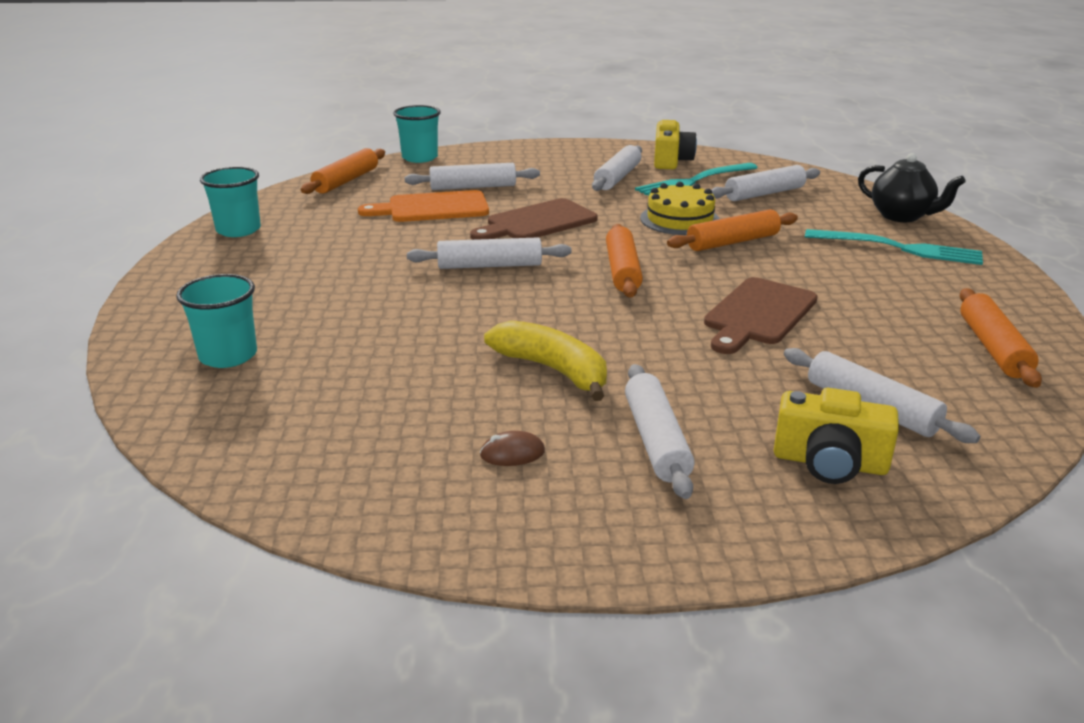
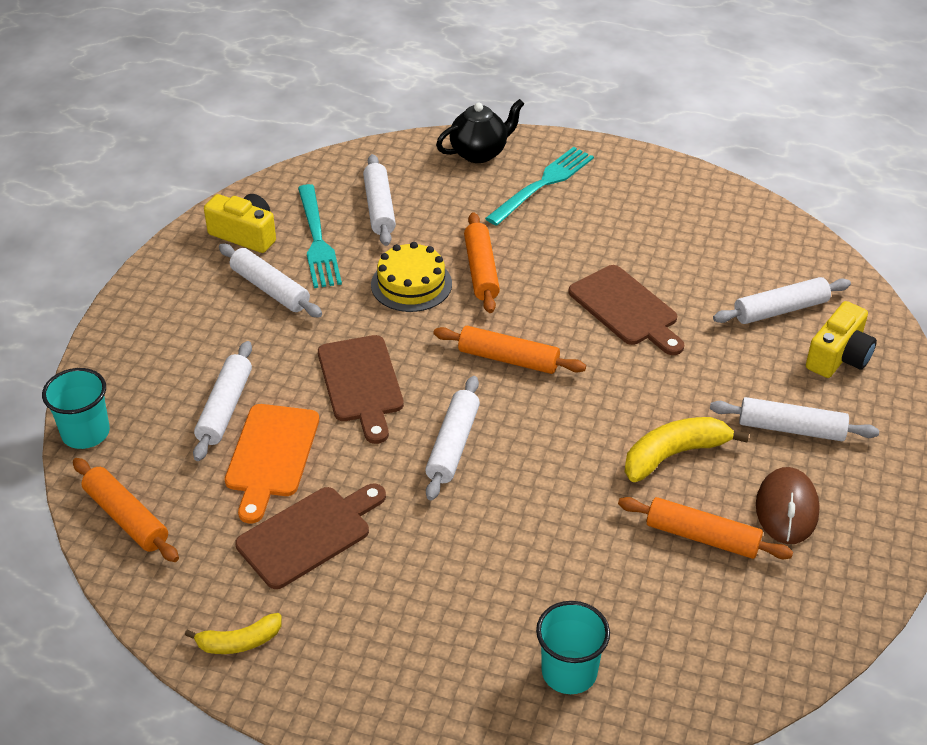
camera: 70 degrees left, 15 degrees up
(238, 230) = (239, 642): turquoise cup -> yellow banana
(356, 233) = (309, 534): none -> brown cutting board
(512, 453) = (786, 509): brown mouse -> brown mouse, size x1.91
(993, 348) = (722, 218): orange rolling pin -> orange rolling pin (702, 537)

